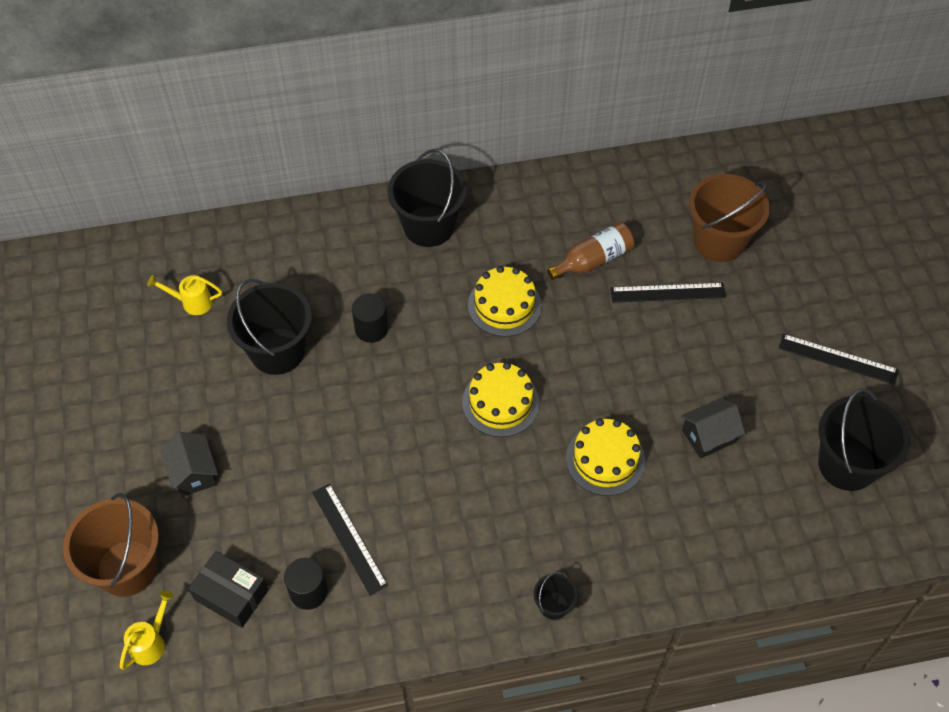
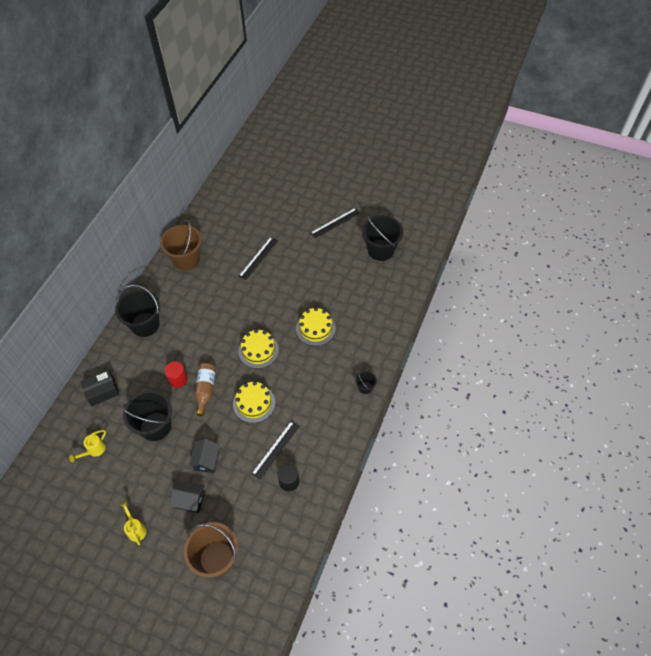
camera: 55 degrees left, 0 degrees up
(151, 643) = (264, 567): yellow watering can -> yellow watering can (136, 529)
(231, 594) = (266, 516): black box -> black box (102, 391)
(349, 538) = (276, 449): black ruler -> black ruler turned 60 degrees counterclockwise
(371, 329) = (178, 379): black cylinder -> red cylinder
(504, 305) = (212, 320): yellow cake -> yellow cake (254, 403)
(593, 260) = (219, 274): brown bottle -> brown bottle (205, 390)
(708, 436) = (333, 286): black house -> black house (206, 460)
(719, 241) = (250, 225): brown bucket -> brown bucket (186, 259)

